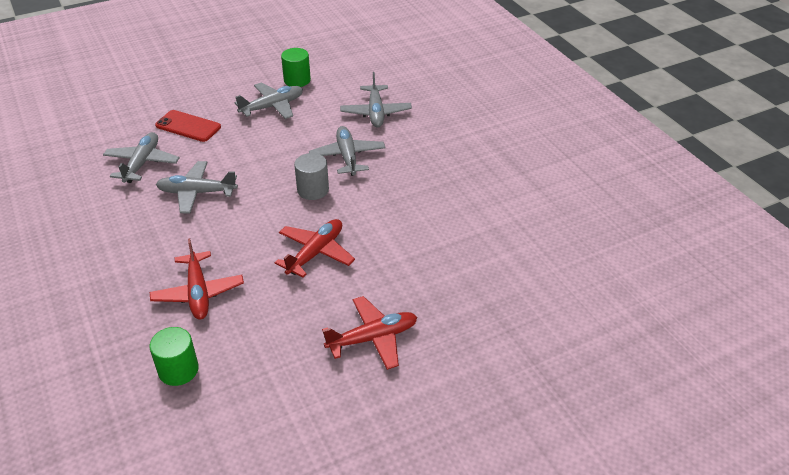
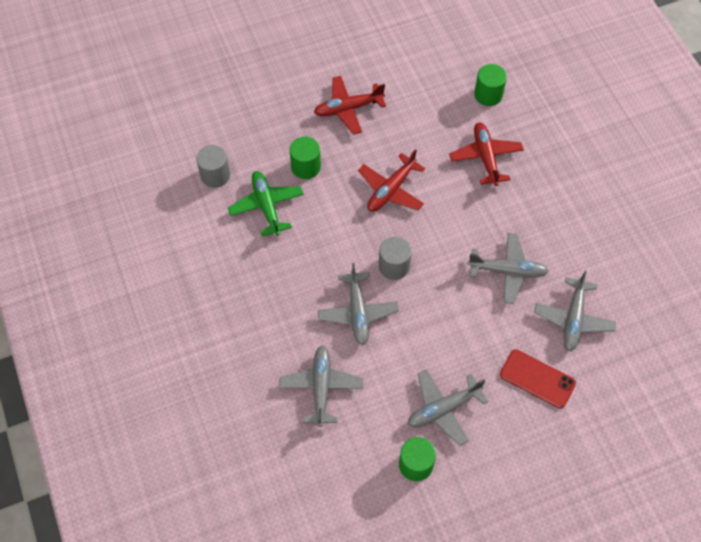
camera: 175 degrees left, 20 degrees up
(417, 269) = (306, 167): none -> green cylinder
(454, 230) = (266, 206): none -> green plane
(521, 254) = (215, 175): none -> grey cylinder

